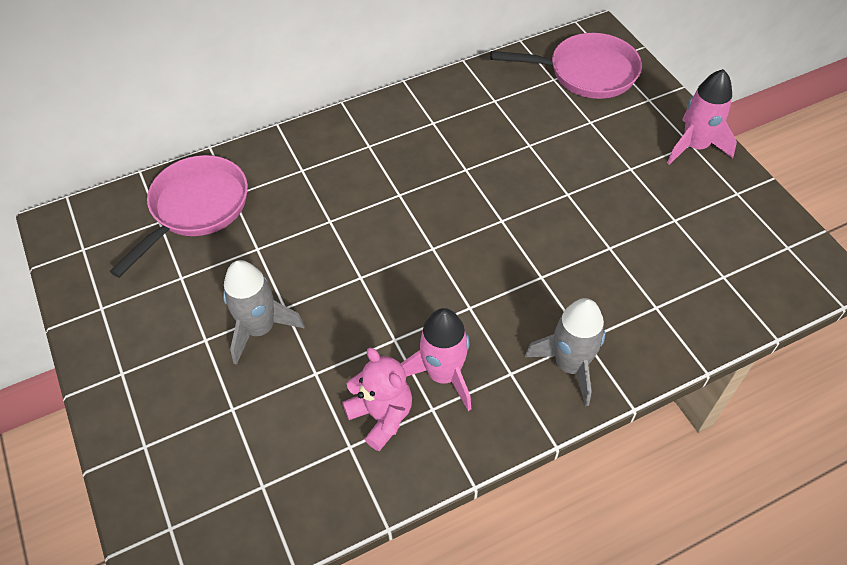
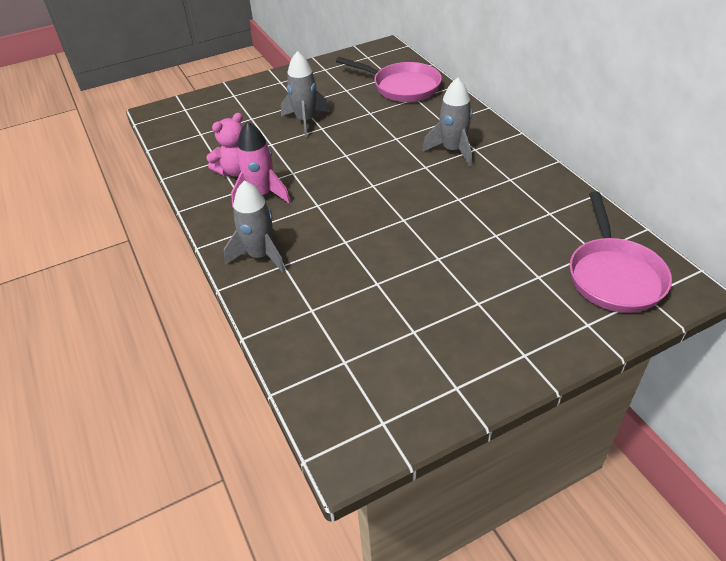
camera: 90 degrees right, 10 degrees down
(369, 166) = (453, 150): none -> grey rocket
(694, 146) = (521, 357): pink rocket -> none

